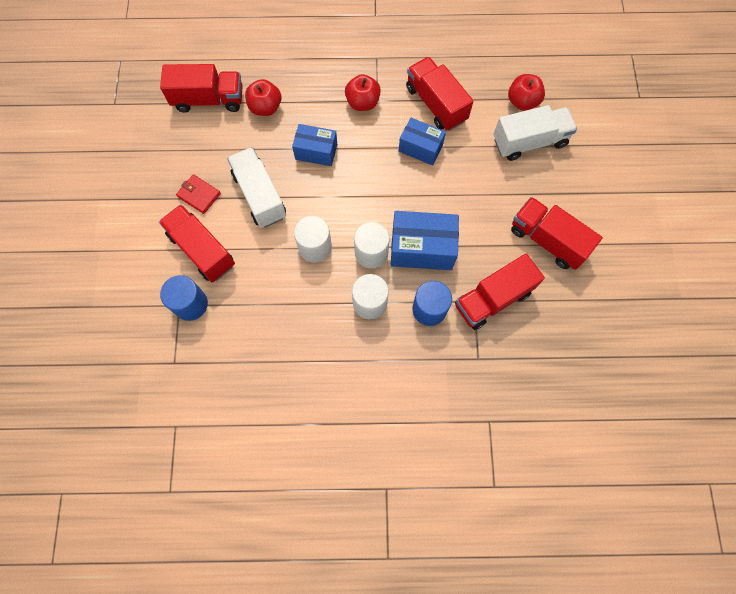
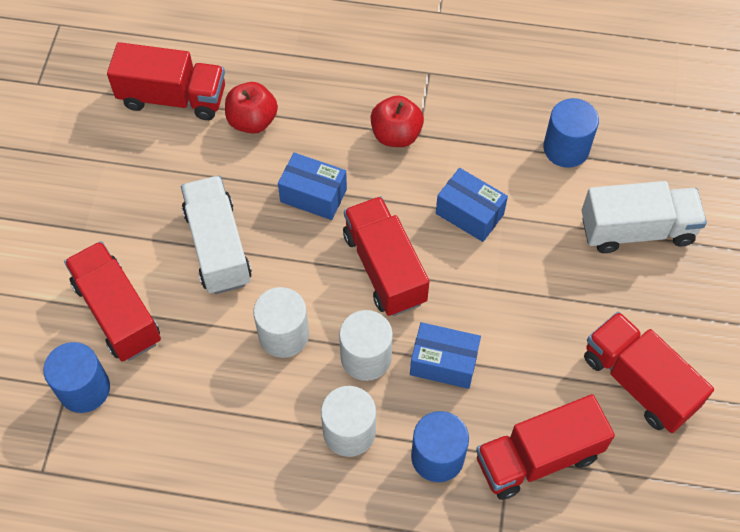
camera: 10 degrees right, 10 degrees down
(199, 195) = (130, 232): red wallet -> none
(422, 248) = (443, 363): blue box -> blue box, size x0.65
(436, 104) = (505, 153): red truck -> red truck (384, 268)
(475, 95) = (566, 148): none -> blue cylinder
(522, 102) = (636, 169): red apple -> none

